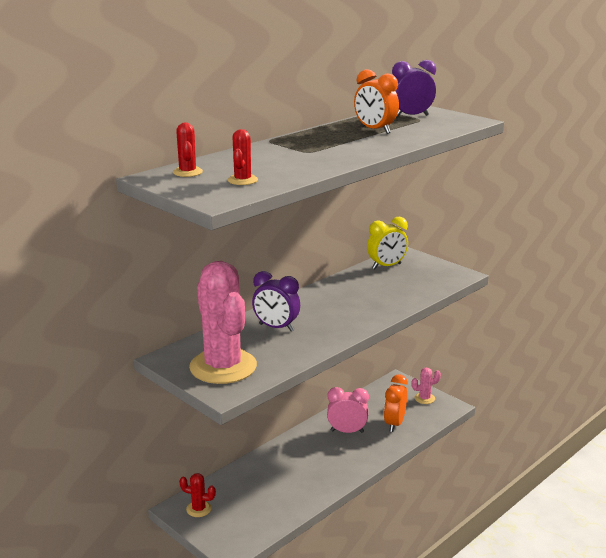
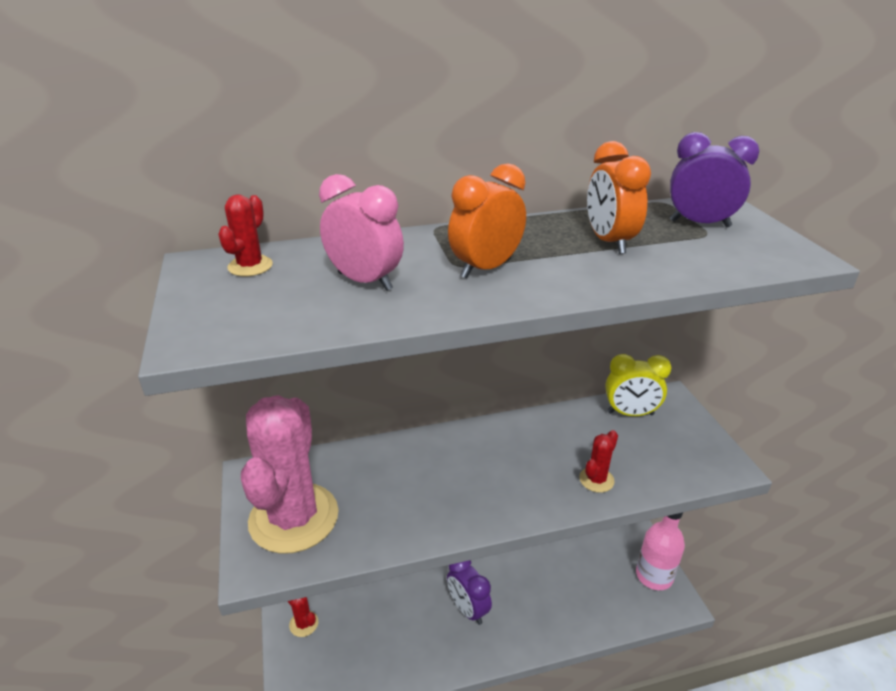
camera: 30 degrees right, 10 degrees up
(242, 180) = (289, 305): red cactus -> red cactus (596, 480)
(276, 327) = (409, 473): purple clock -> purple clock (468, 609)
(347, 431) = (528, 586): pink clock -> pink clock (365, 281)
(394, 424) = (592, 600): orange clock -> orange clock (486, 268)
(424, 398) = (654, 576): pink cactus -> pink bottle

